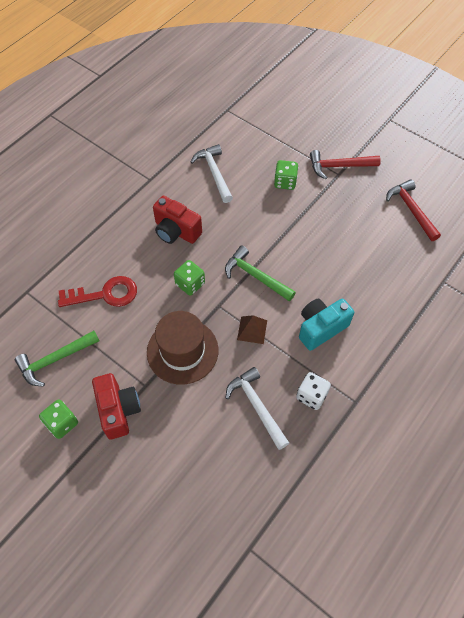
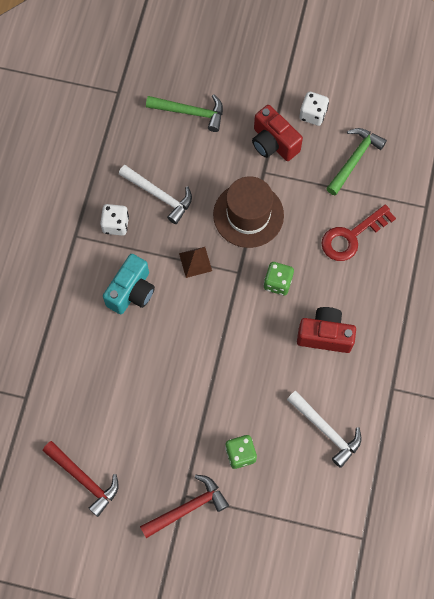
camera: 155 degrees right, 10 degrees up
(62, 423) = (313, 114): green dice -> white dice
(256, 276) = (218, 319): green hammer -> green hammer (190, 112)

